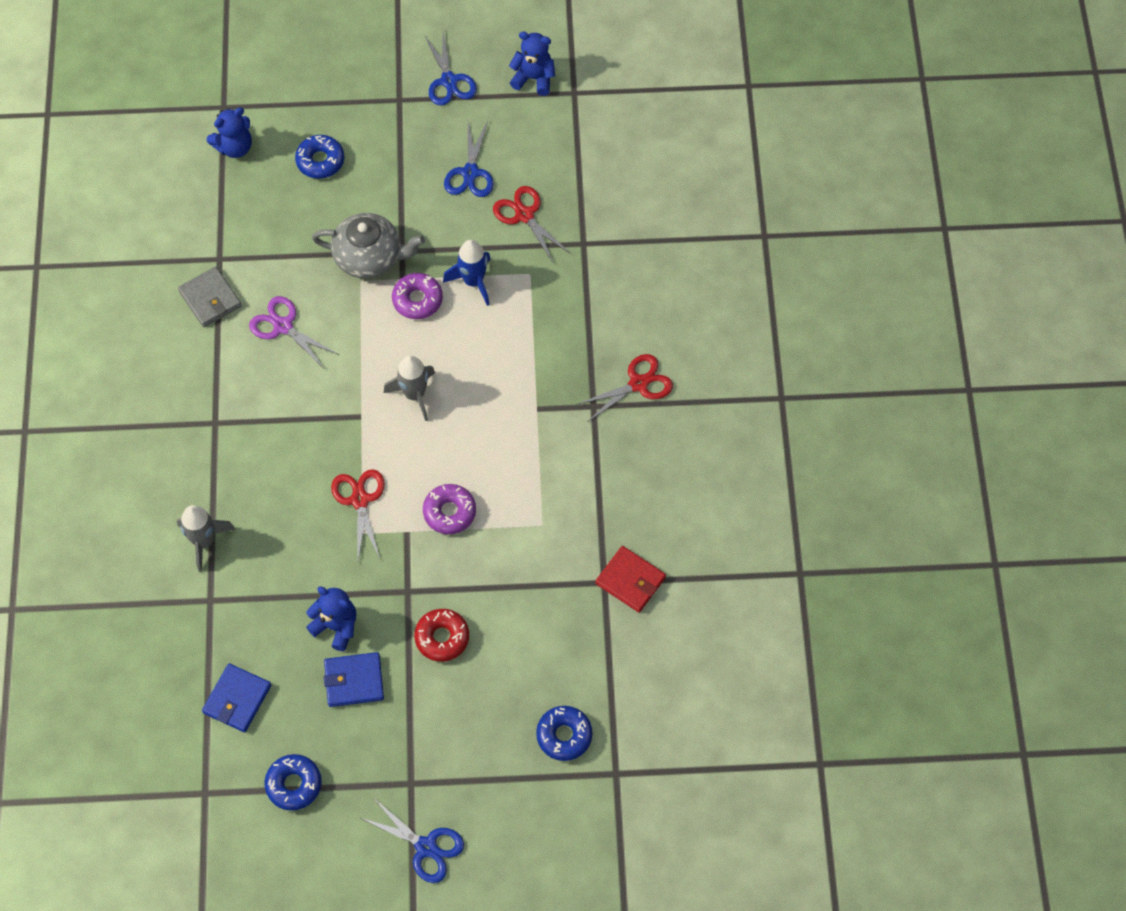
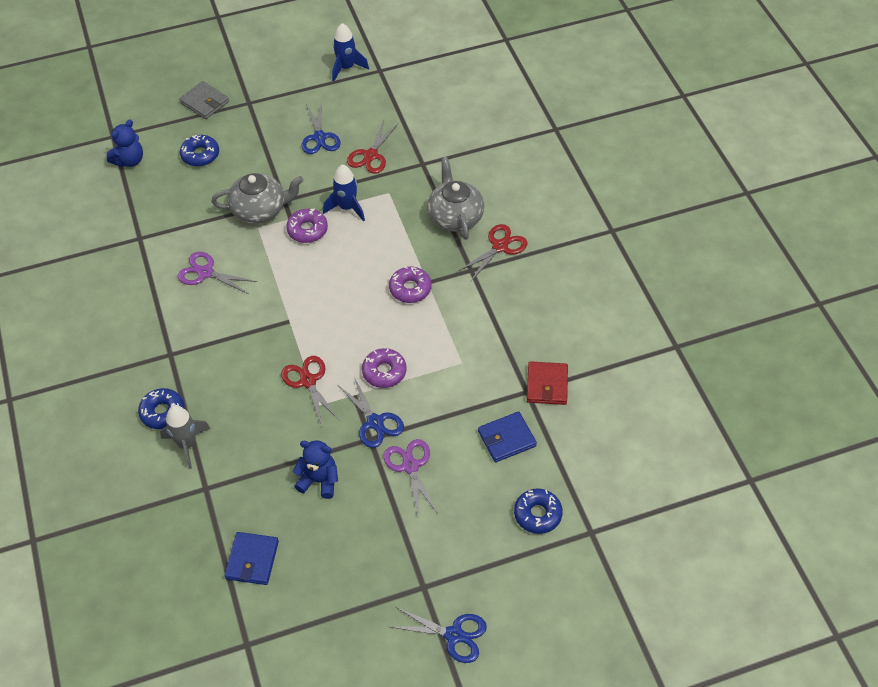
camera: 15 degrees left, 10 degrees down
(210, 299) = (140, 267): grey wallet -> grey wallet (204, 102)
(294, 784) = (323, 615): blue donut -> blue donut (162, 412)
(354, 681) = (348, 519): blue wallet -> blue wallet (506, 438)
(414, 394) = (327, 295): grey rocket -> none
(442, 637) = (410, 466): red donut -> purple scissors
(449, 81) = (283, 83): blue scissors -> blue scissors (375, 422)
(513, 412) = (410, 289): none -> purple donut
(524, 215) = (371, 155): red scissors -> red scissors turned 105 degrees counterclockwise
(534, 78) = (346, 68): blue teddy bear -> blue rocket
(598, 328) = (455, 216): none -> grey teapot
(630, 581) = (547, 385): red wallet -> red wallet turned 75 degrees clockwise

